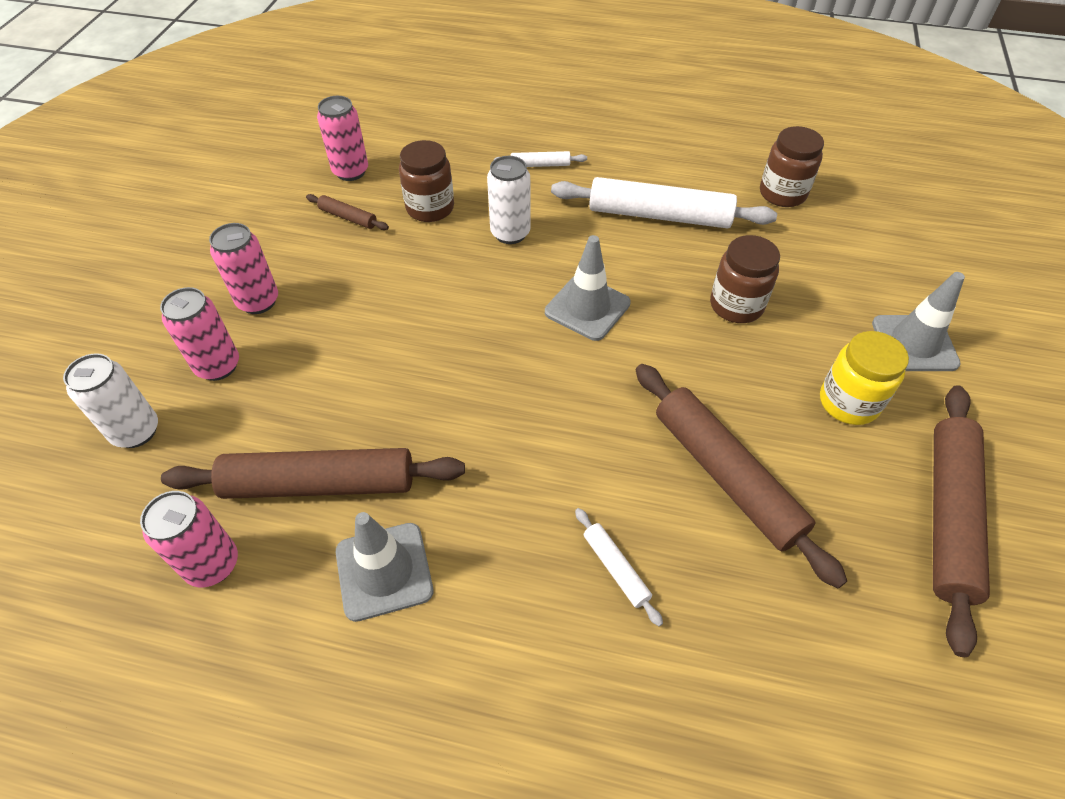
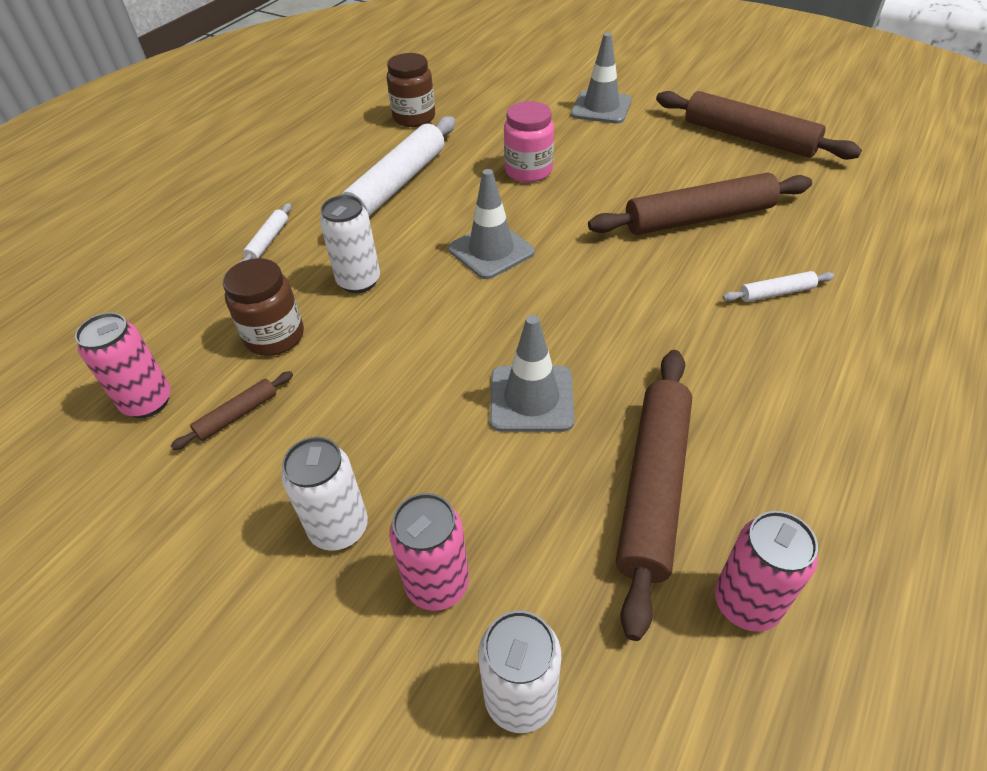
camera: 70 degrees left, 5 degrees down
(258, 301) = (339, 528): pink can -> white can
(384, 571) = (767, 444): grey traffic cone -> grey traffic cone (531, 399)
(736, 305) = (528, 171): brown jar -> pink jar
(848, 402) = (645, 148): yellow jar -> none

